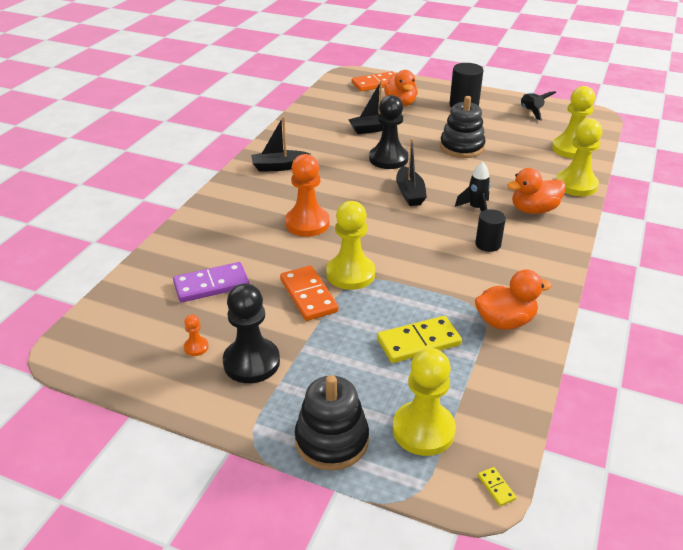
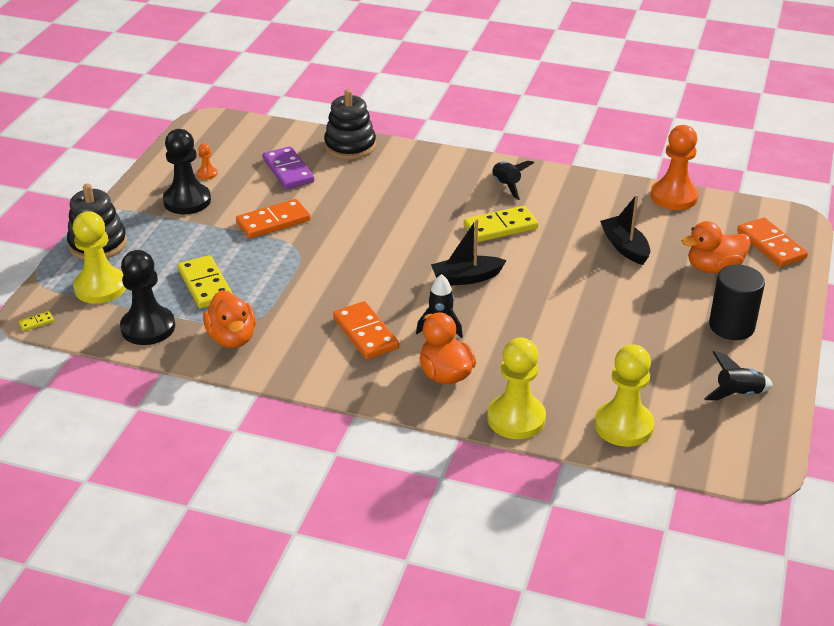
camera: 85 degrees right, 0 degrees up
(279, 167) = (506, 186): black boat -> black rocket
(307, 223) = (393, 213): orange pawn -> orange pawn (674, 197)
(339, 174) = (500, 227): none -> yellow domino
(350, 274) = (307, 243): yellow pawn -> none
(388, 159) = (546, 261): black pawn -> black pawn (148, 327)
(461, 147) = (596, 320): black stacking toy -> black stacking toy (350, 146)
(488, 244) = (366, 333): black cylinder -> orange domino

